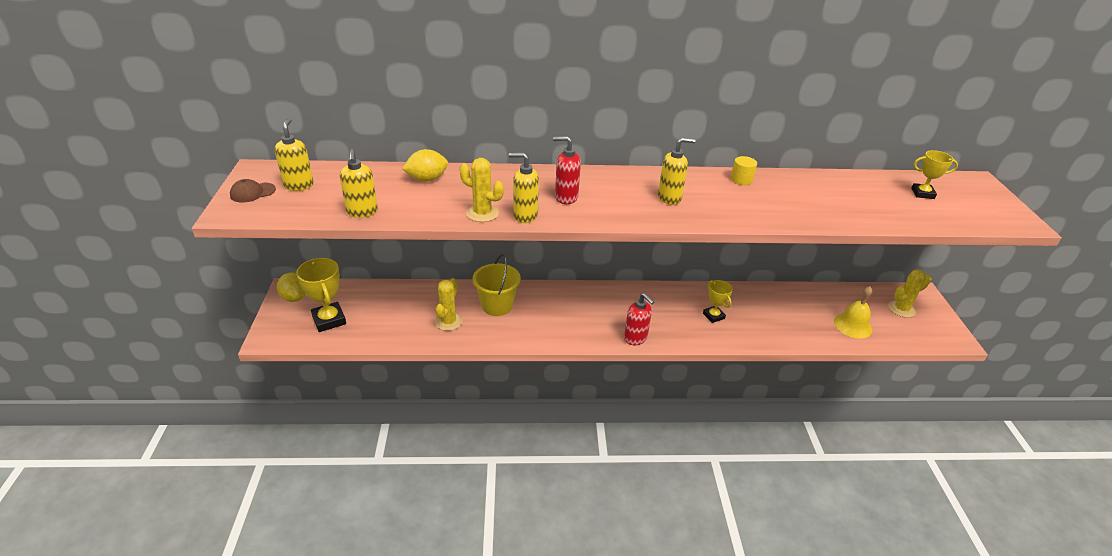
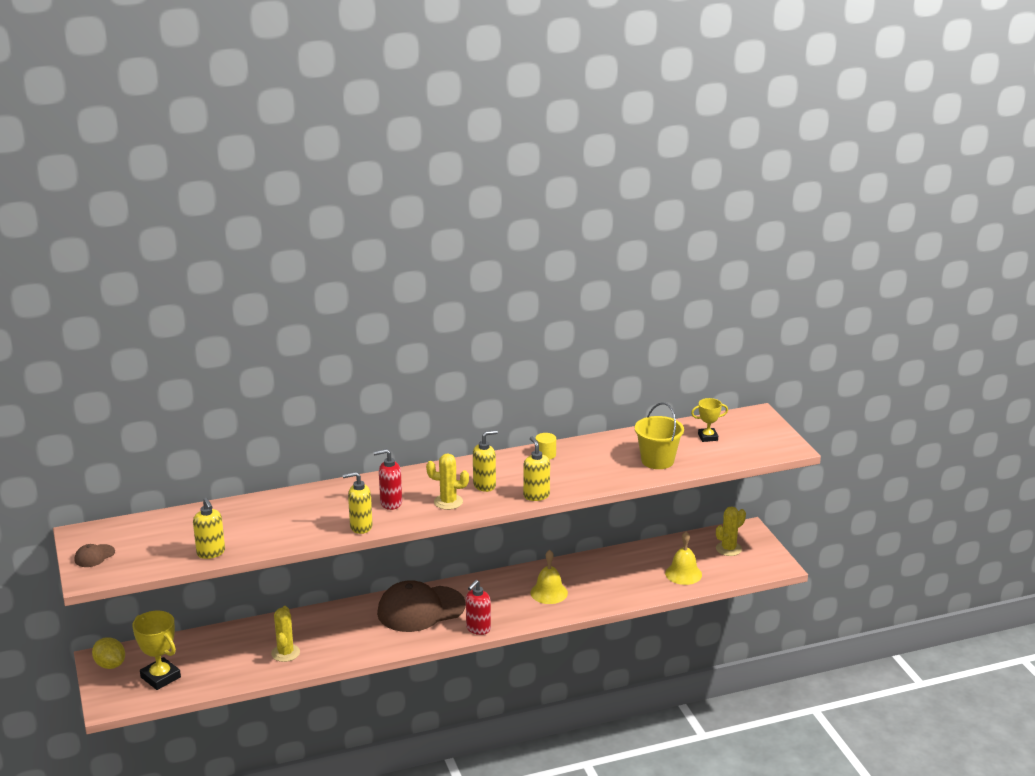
camera: 15 degrees left, 10 degrees down
(299, 185) = (133, 541): yellow soap dispenser -> yellow soap dispenser (536, 495)
(427, 179) = (252, 511): yellow lemon -> none
(482, 213) = (321, 532): yellow cactus -> yellow cactus (448, 502)
(497, 305) = (328, 628): yellow bucket -> yellow bucket (657, 460)
(587, 306) = (420, 609): none -> brown cap
(635, 338) = (478, 629): red soap dispenser -> red soap dispenser turned 90 degrees clockwise
(713, 316) = (549, 592): yellow trophy -> yellow bell

